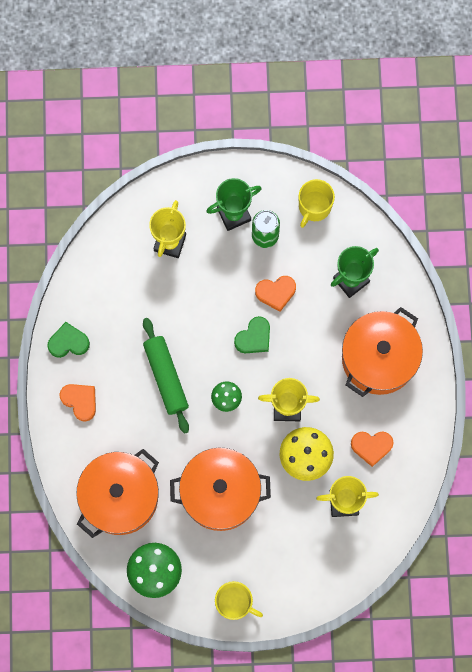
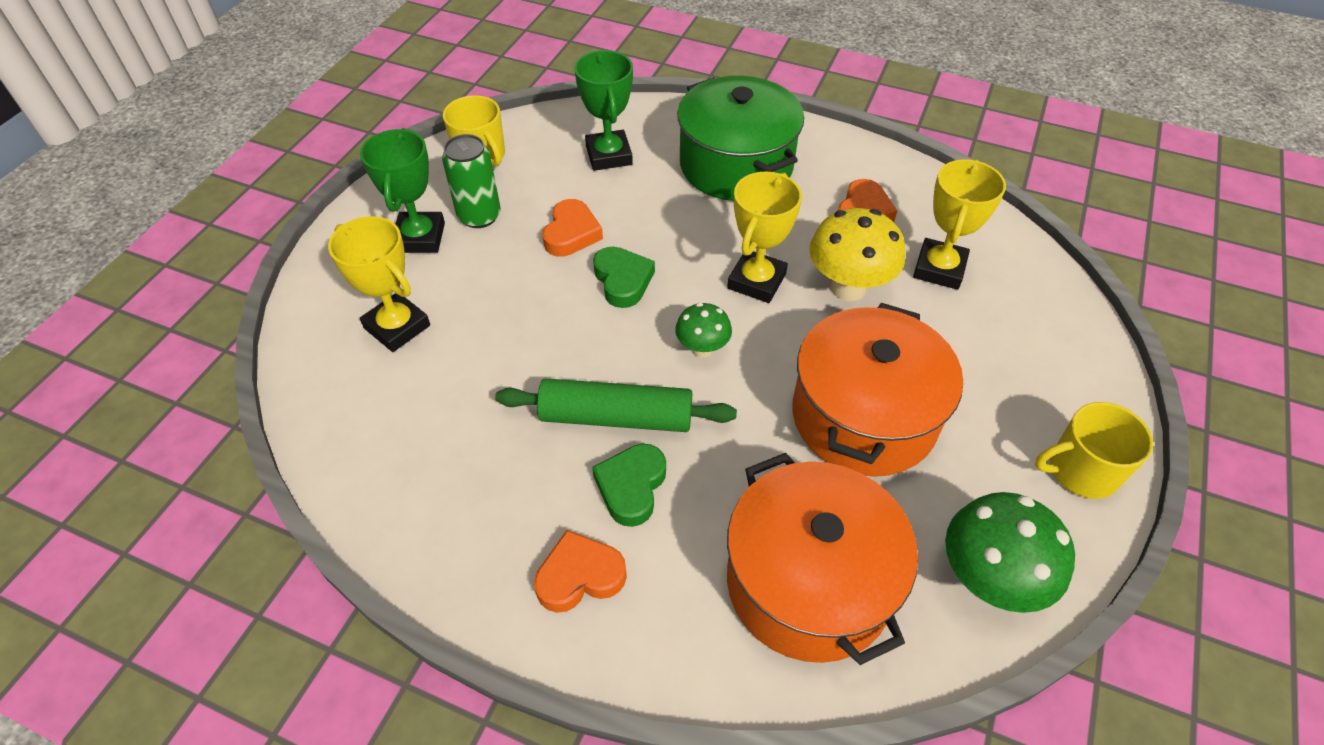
camera: 65 degrees left, 25 degrees down
(68, 342) = (453, 548): green heart -> green heart (631, 487)
(234, 603) = (1081, 471): yellow mug -> yellow mug turned 150 degrees counterclockwise
(379, 358) = (736, 165): orange pot -> green pot

